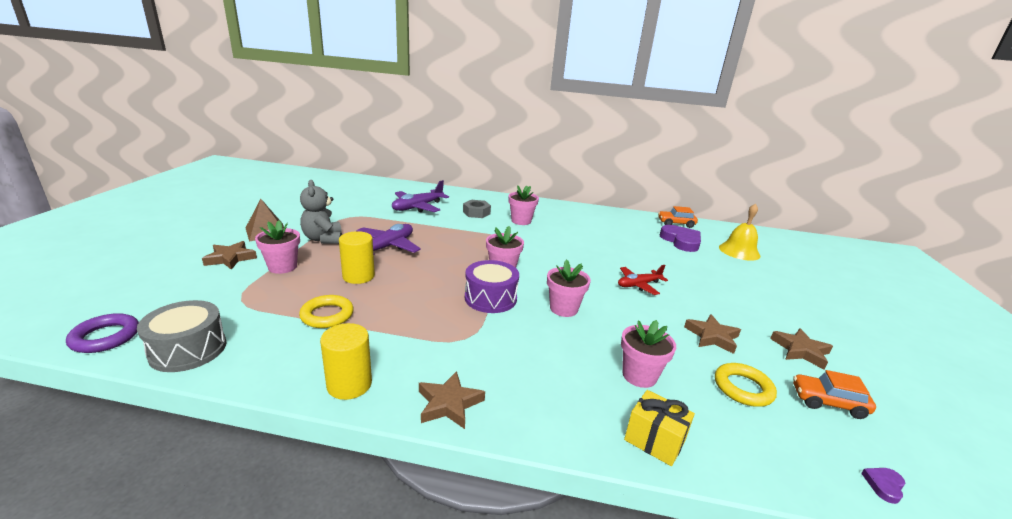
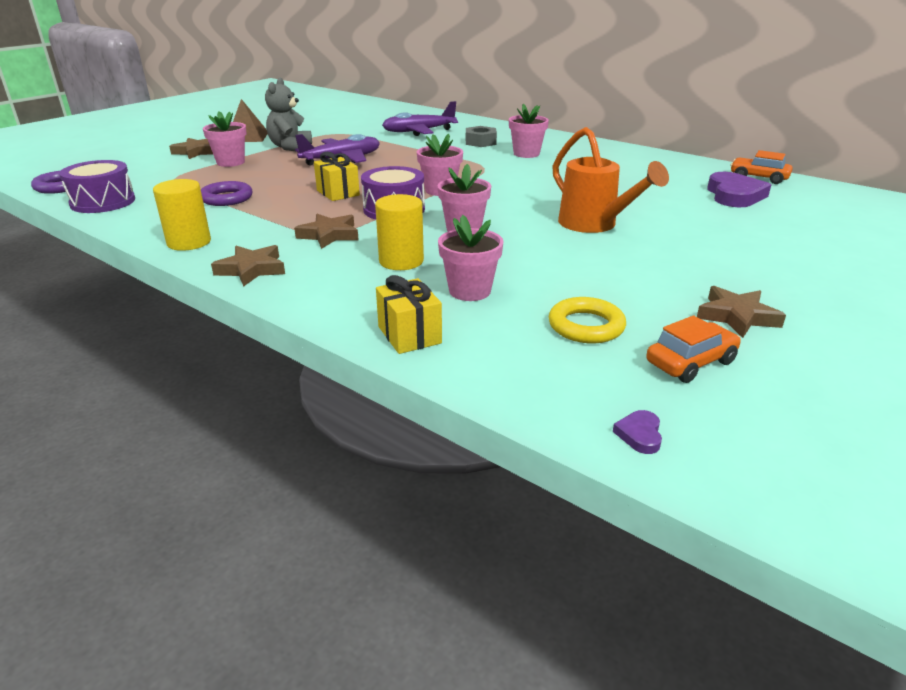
camera: 30 degrees right, 5 degrees up
(188, 349) = (103, 202): grey drum -> purple drum
(327, 315) = (226, 198): yellow ring -> purple ring
(358, 276) = (287, 177): yellow cylinder -> yellow cylinder (401, 261)
(425, 288) = (338, 193): none -> yellow gift
(638, 285) = (594, 225): red plane -> orange watering can
(712, 337) = (620, 281): brown star -> brown star (329, 235)
(739, 251) = (820, 216): yellow bell -> none
(828, 402) = (690, 362): orange car -> orange car turned 105 degrees clockwise
(884, 485) = (639, 434): purple heart -> purple heart turned 60 degrees counterclockwise

